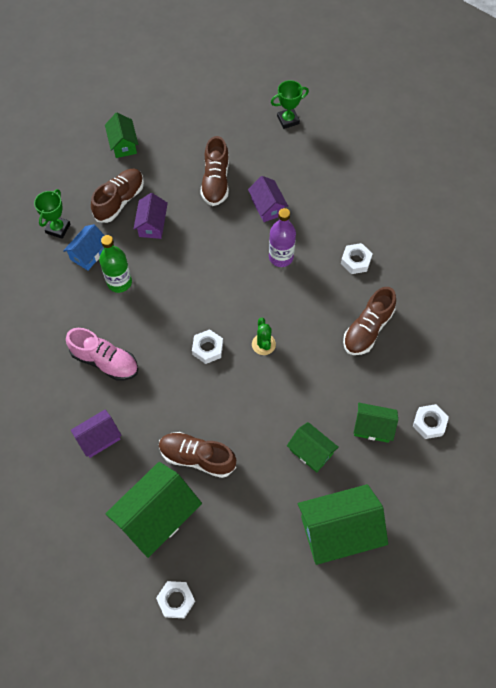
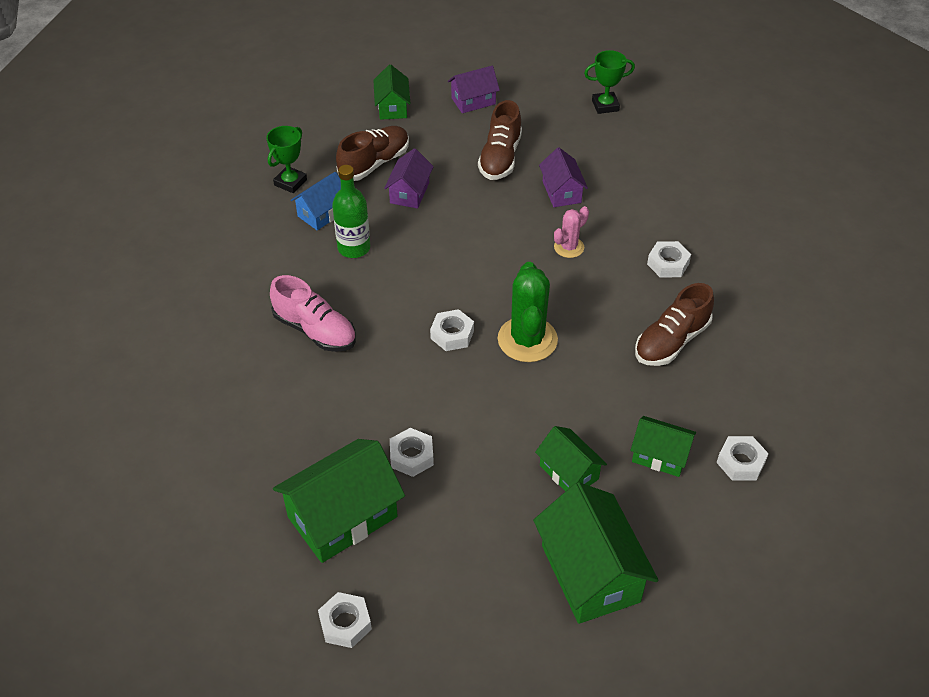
camera: 10 degrees right, 15 degrees down
(99, 438) = (286, 415): purple house -> purple house (473, 101)
(197, 457) = (411, 456): brown shoe -> white nut
(263, 344) = (527, 340): green cactus -> green cactus, size x1.85
(281, 257) = (569, 247): purple bottle -> pink cactus
(338, 530) = (590, 573): green house -> green house turned 75 degrees clockwise

